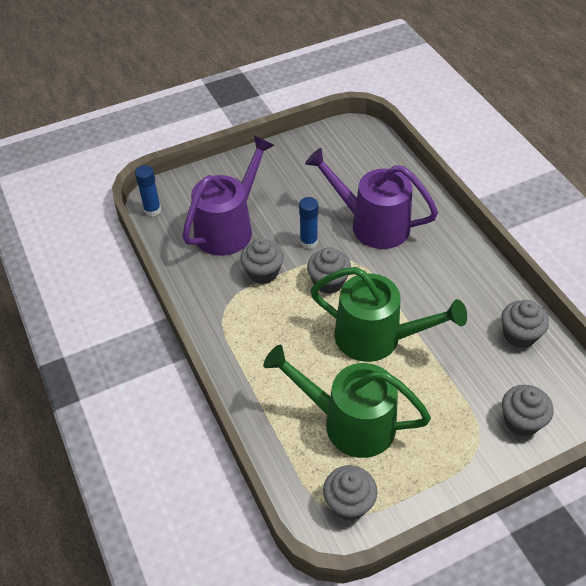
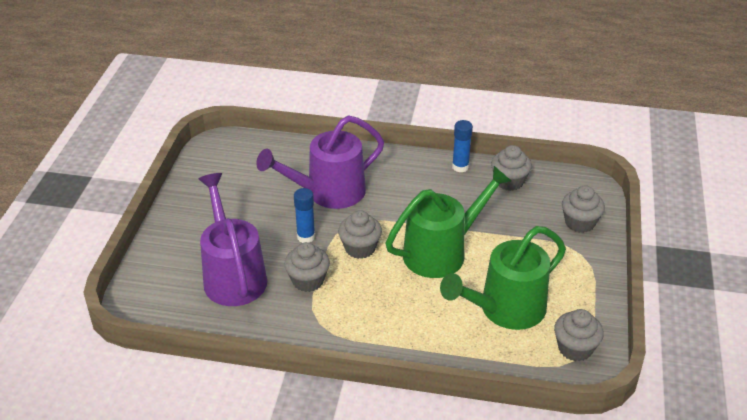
camera: 55 degrees left, 10 degrees down
(152, 210) = (149, 315): blue glue stick -> blue glue stick (460, 167)

